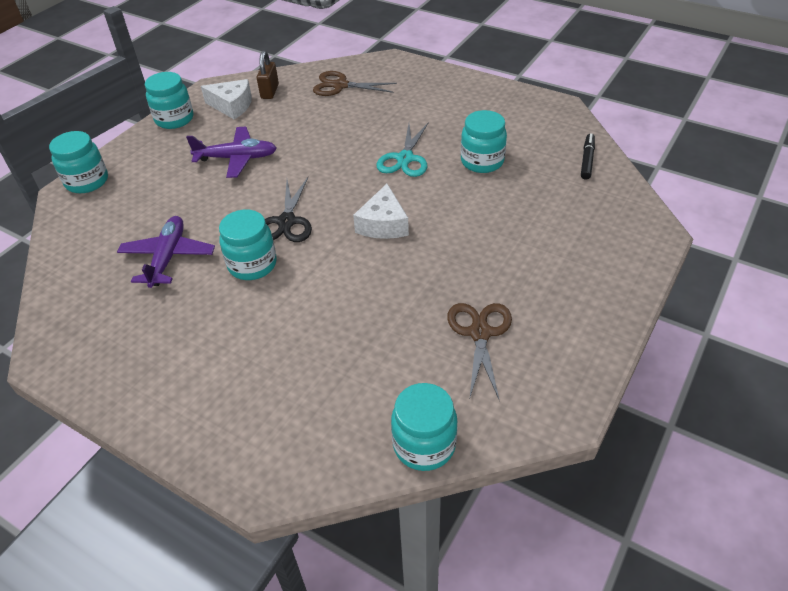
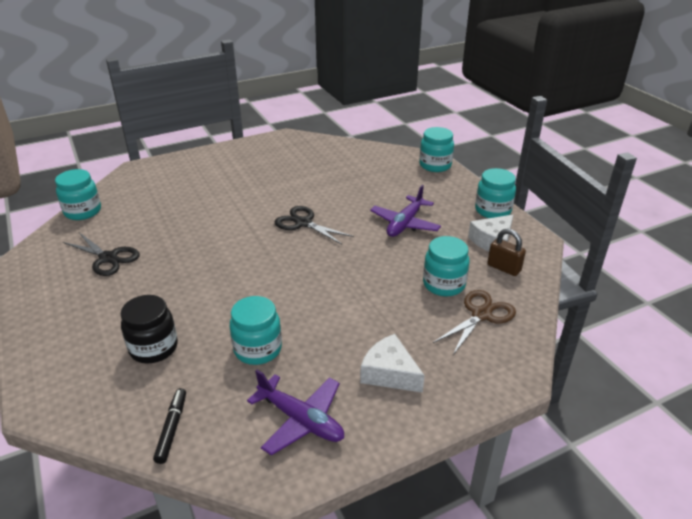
camera: 120 degrees right, 10 degrees down
(168, 257) = (321, 176): purple plane -> purple plane (301, 420)
(252, 265) = (277, 200): turquoise jar -> turquoise jar (444, 284)
(383, 224) = (249, 261): white cheese -> white cheese (389, 373)
(405, 158) = (314, 304): turquoise scissors -> none
(480, 333) = (108, 258): brown scissors -> black scissors
(542, 213) = (154, 348): none -> black jar
(587, 160) = (172, 428): black marker -> black marker turned 135 degrees counterclockwise

